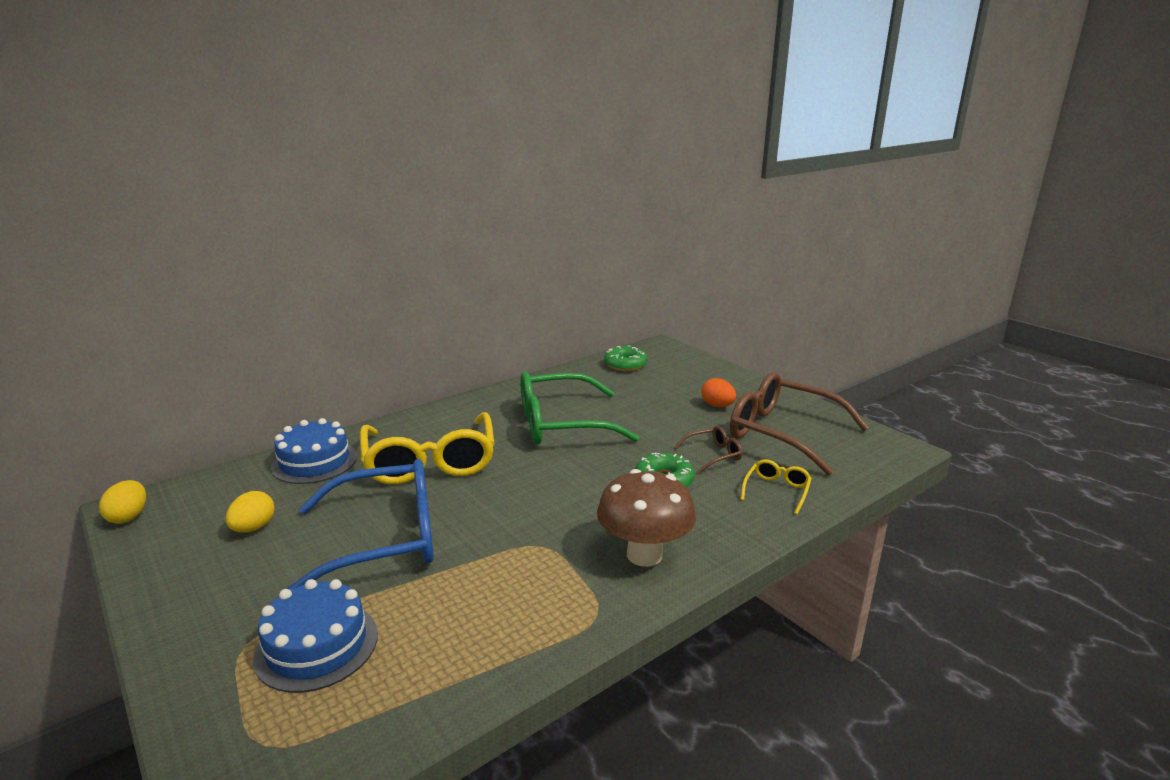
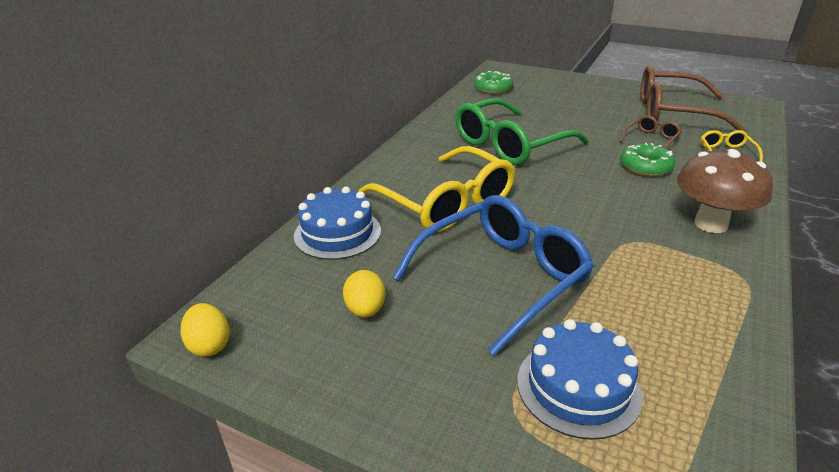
camera: 25 degrees left, 10 degrees up
(717, 406) = (603, 104): orange egg -> none

